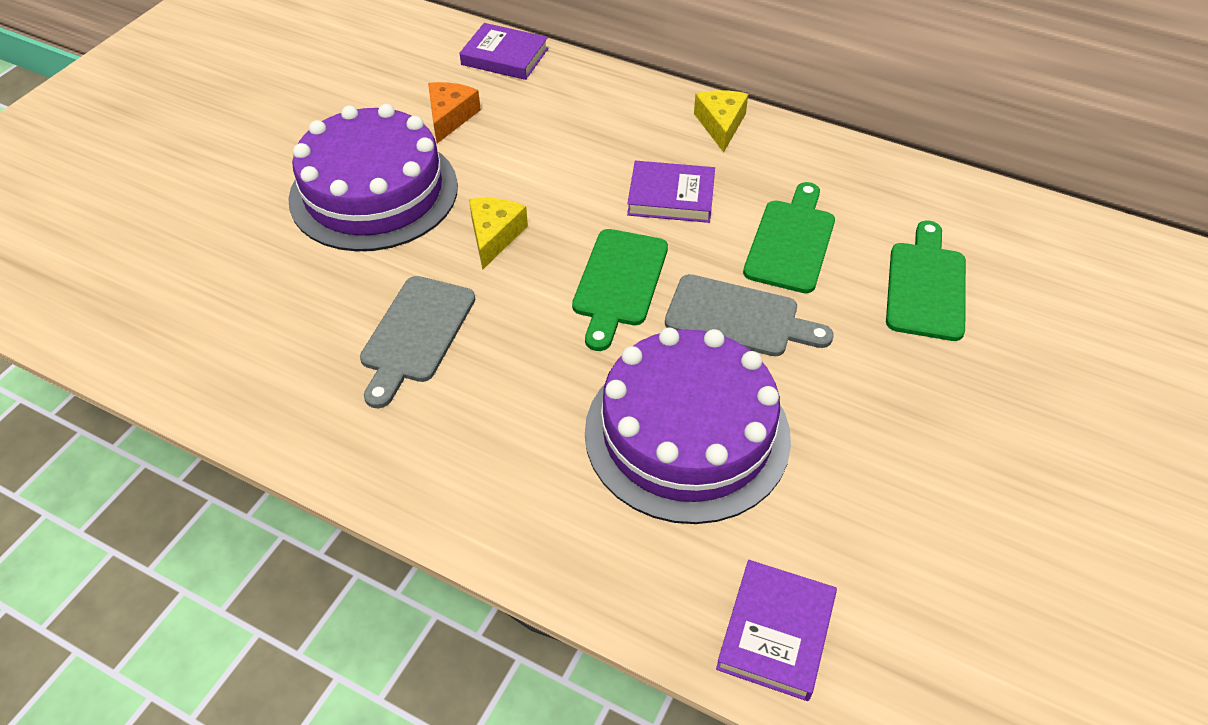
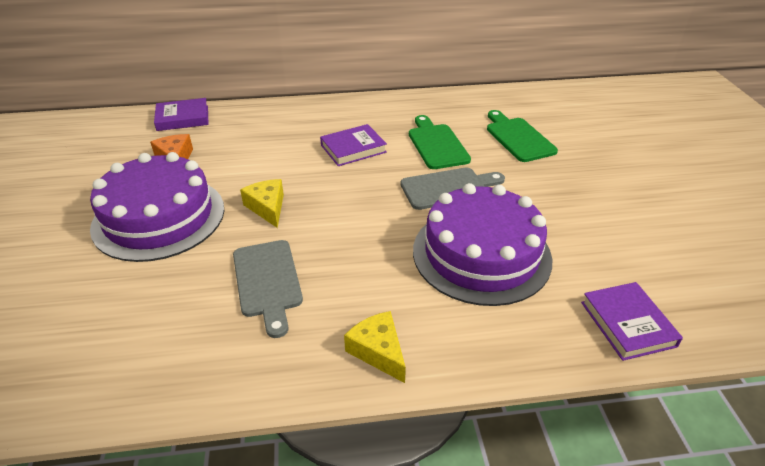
camera: 35 degrees left, 10 degrees down
(619, 283) = (367, 199): green cutting board -> none
(720, 125) = (345, 108): yellow cheese -> yellow cheese (378, 351)

